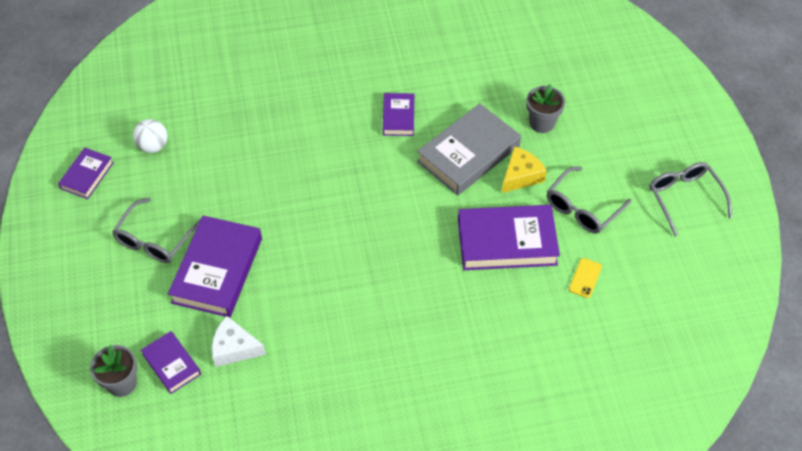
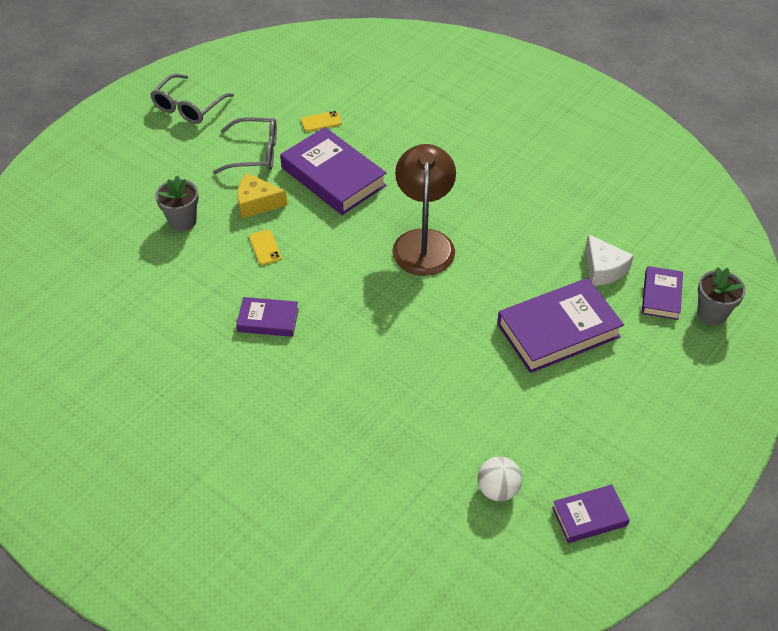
camera: 130 degrees left, 5 degrees down
(154, 240) = (584, 398): grey glasses -> none
(380, 251) = (423, 241): none -> brown lamp
(398, 117) = (268, 320): purple book -> purple book turned 45 degrees clockwise
(468, 154) = (265, 247): grey book -> yellow phone

